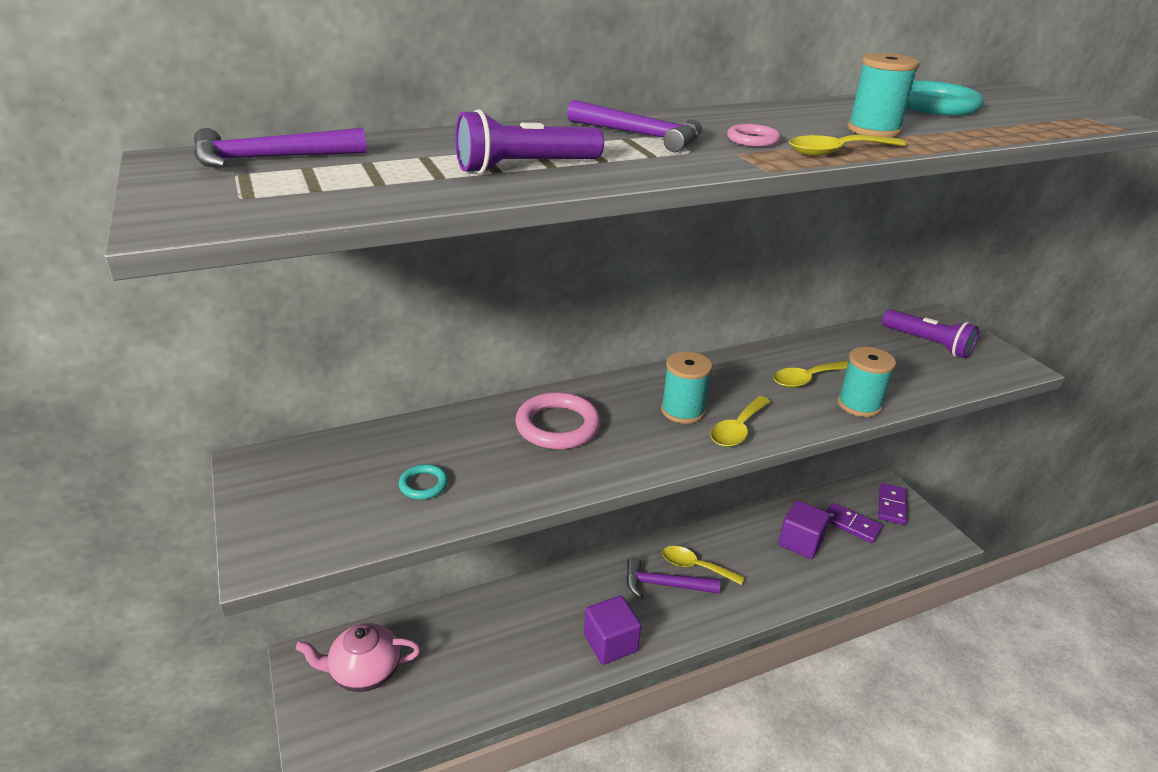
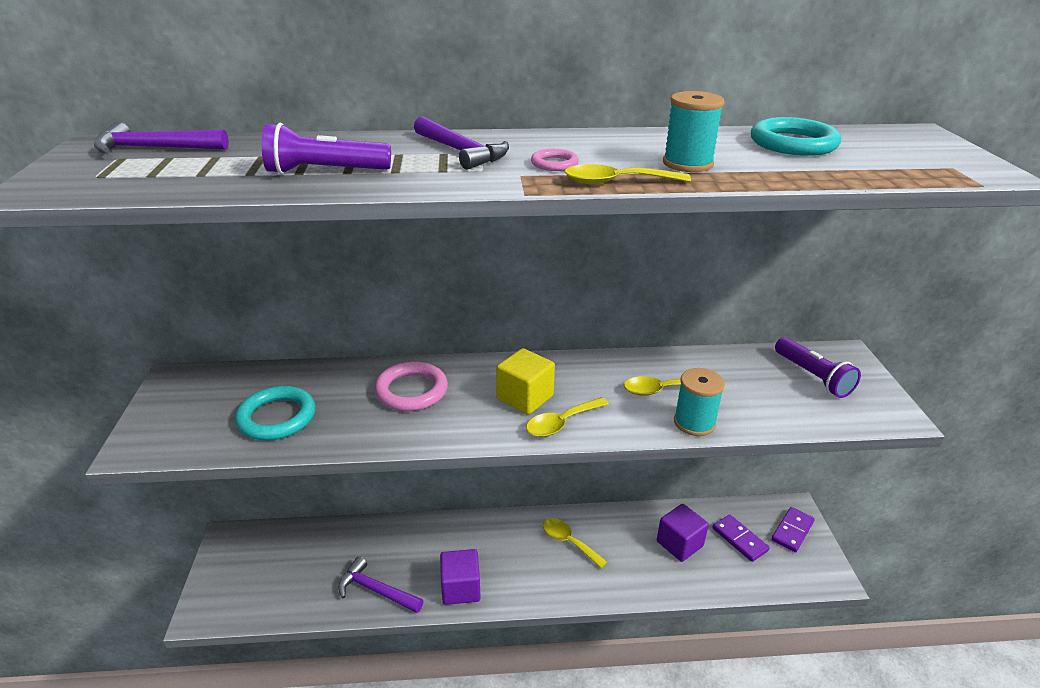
camera: 20 degrees right, 0 degrees up
(364, 672) = (263, 559): pink teapot -> none
(423, 485) = (277, 417): turquoise ring -> turquoise ring, size x1.95
(663, 585) = (532, 551): purple hammer -> purple hammer (376, 590)
(682, 411) = (525, 397): turquoise spool -> yellow cube

